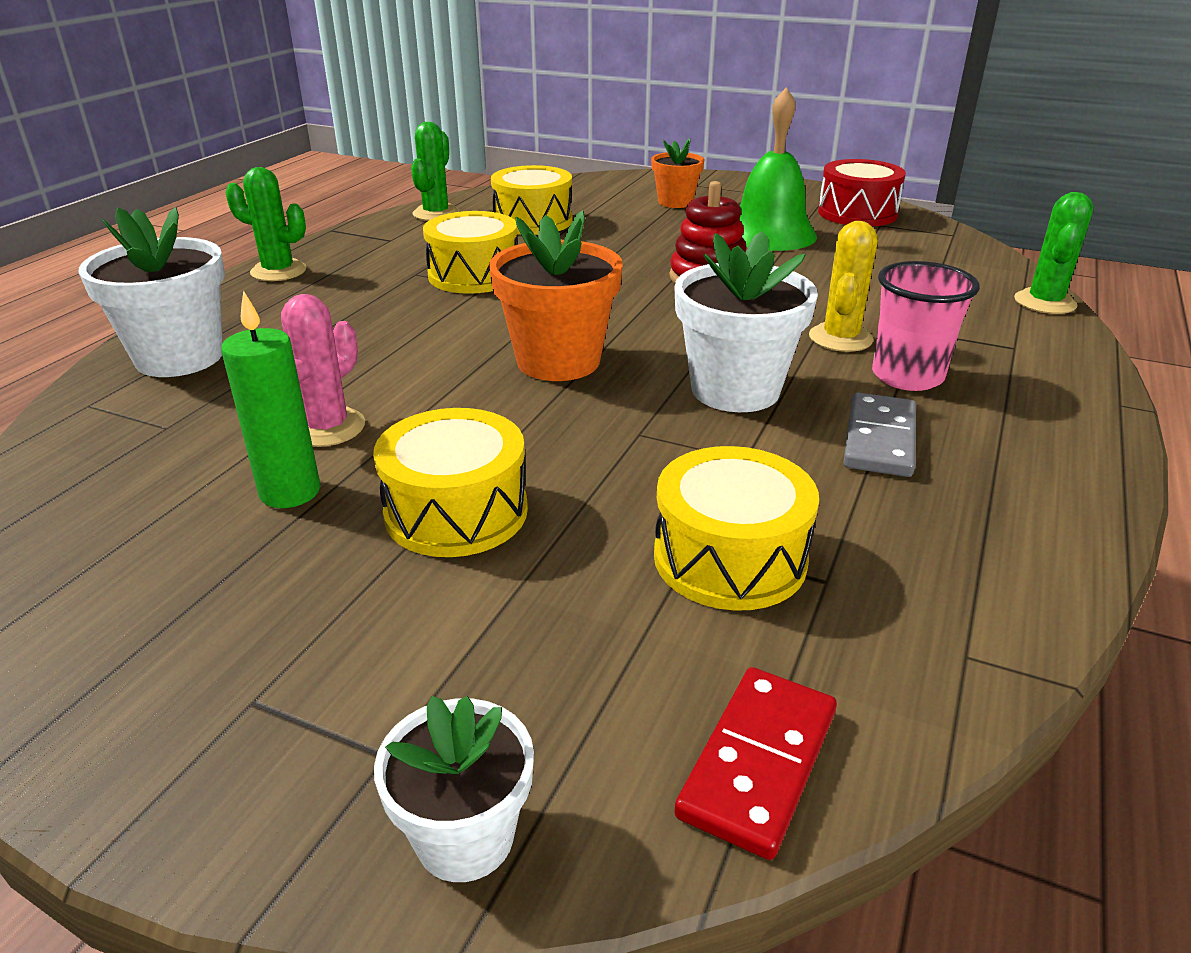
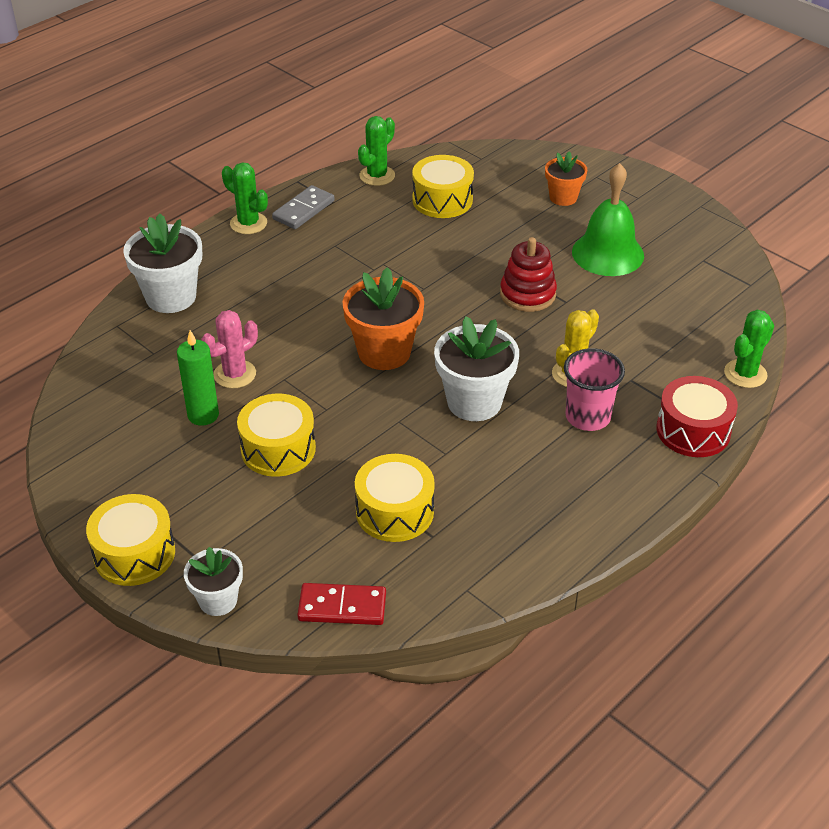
camera: 20 degrees right, 10 degrees up
(474, 275) = (372, 256): yellow drum -> yellow drum (134, 554)
(758, 763) = (342, 607): red domino -> red domino turned 45 degrees clockwise
(857, 213) = (696, 242): red drum -> red drum (693, 430)
(880, 439) = (530, 460): grey domino -> grey domino (303, 210)

